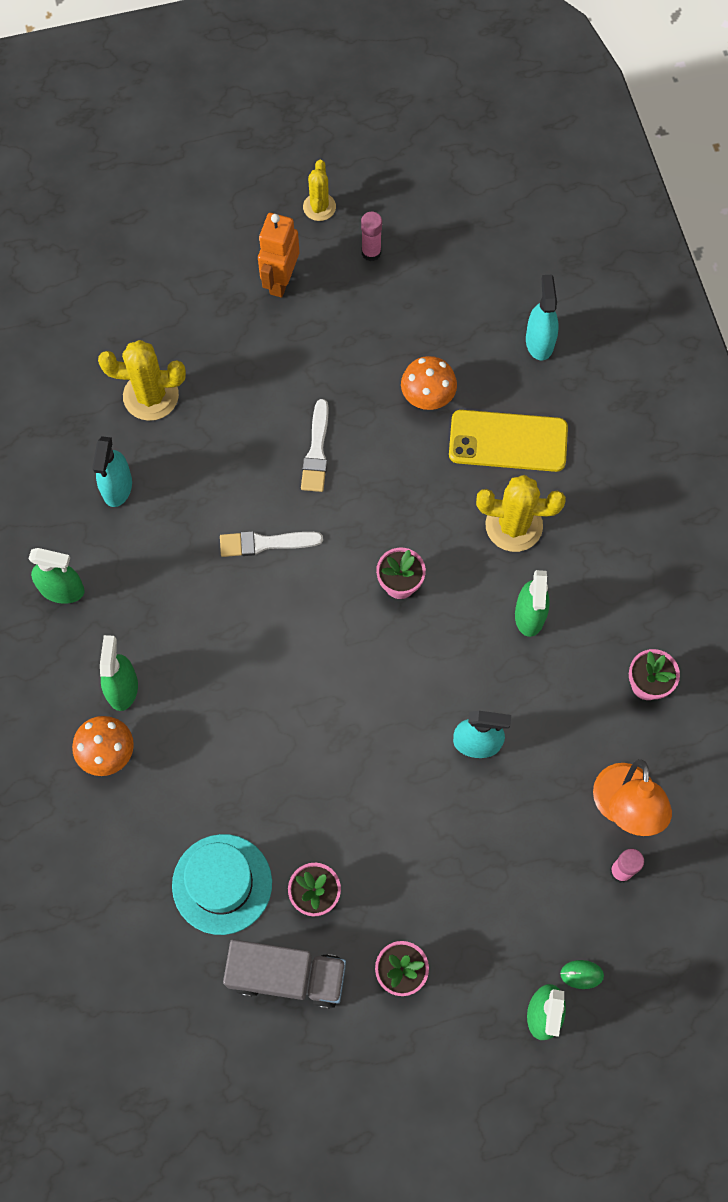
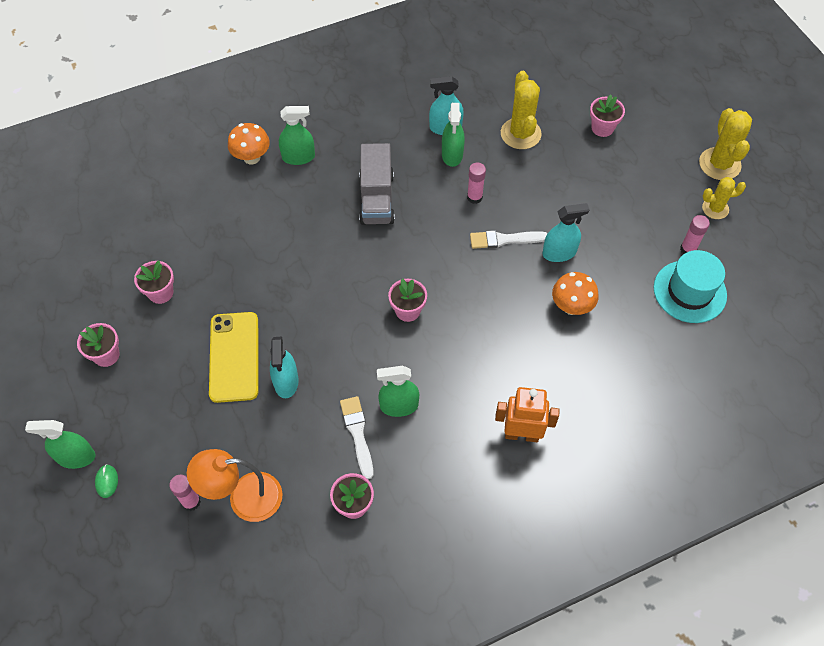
camera: 80 degrees right, 10 degrees down
(62, 589) = (363, 112): green spray bottle -> green spray bottle (452, 154)
(165, 297) = (602, 128): none -> pink flower pot
(222, 884) = (165, 236): turquoise hat -> turquoise hat (689, 291)
(243, 473) = (474, 197): none -> pink glue stick
(265, 543) = (422, 220): white brush -> white brush (357, 433)
(280, 281) = (641, 194): orange robot -> orange robot (521, 434)
(287, 976) = (103, 284): grey truck -> grey truck (377, 198)
(508, 441) = (549, 370): yellow phone -> yellow phone (234, 357)
(514, 525) = (475, 384): yellow cactus -> yellow cactus (719, 164)
(539, 342) = (648, 382): turquoise spray bottle -> turquoise spray bottle (559, 253)

